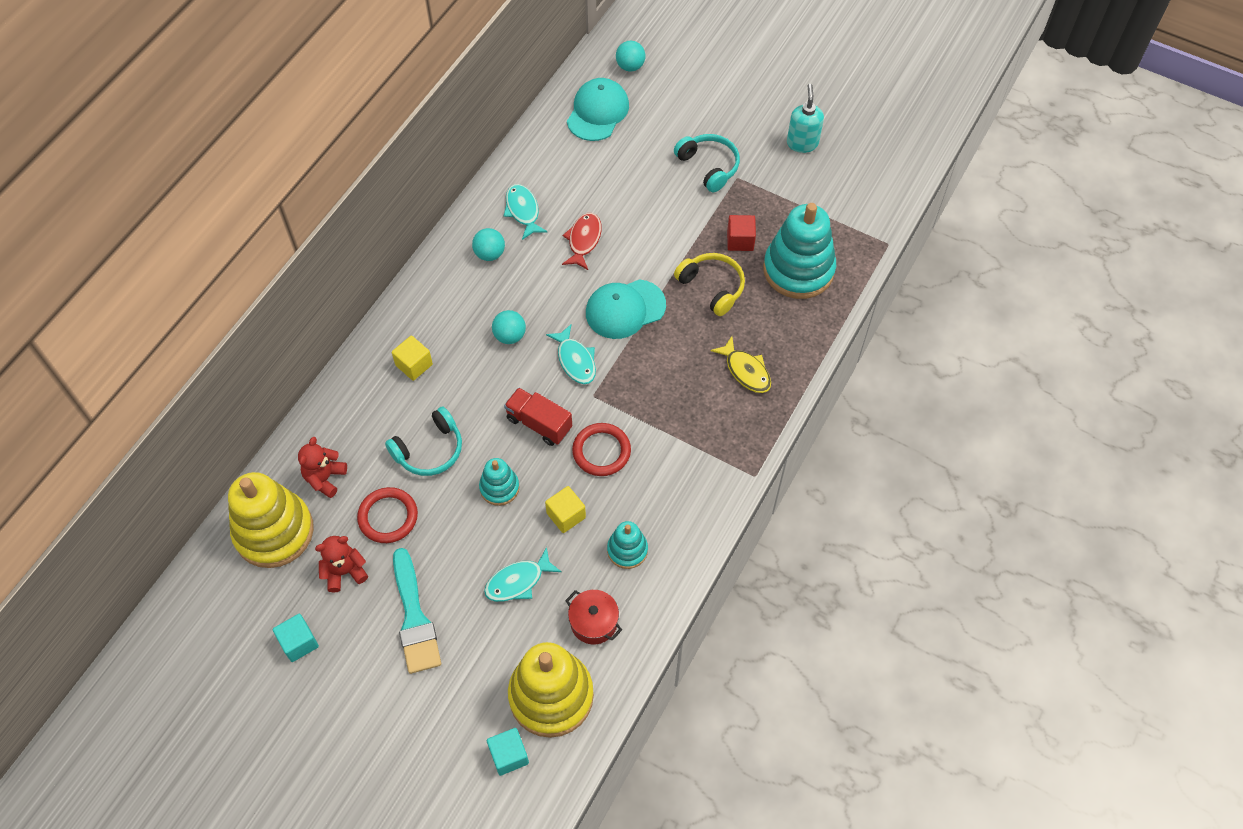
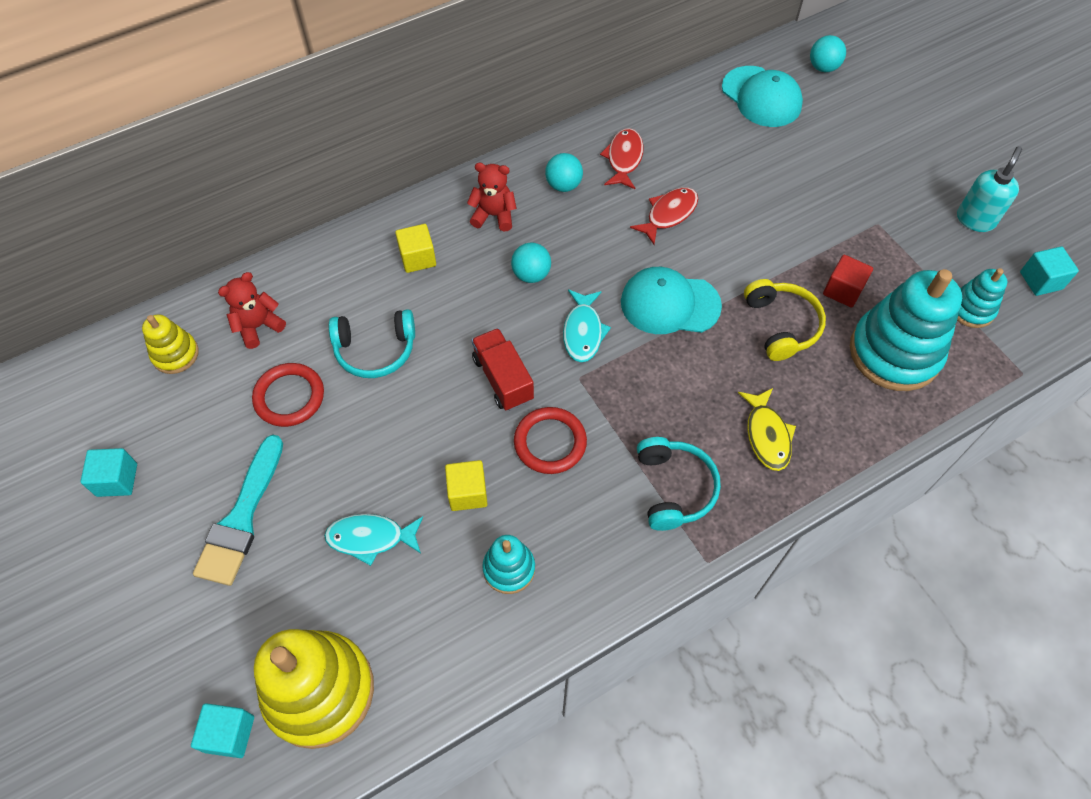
camera: 30 degrees right, 0 degrees up
(274, 531) = (175, 354): yellow stacking toy -> yellow stacking toy, size x0.51
(344, 571) = (210, 430): red teddy bear -> red teddy bear (494, 215)
(499, 488) = (418, 425): turquoise stacking toy -> turquoise stacking toy (971, 309)
(523, 211) = (624, 159): turquoise fish -> red fish
(594, 622) = (420, 632): red pot -> none
(597, 112) = (761, 97): turquoise cap -> turquoise cap turned 90 degrees clockwise
(708, 166) = (851, 198): turquoise headphones -> turquoise headphones (674, 488)
(867, 170) = (1041, 280): none -> turquoise cube

